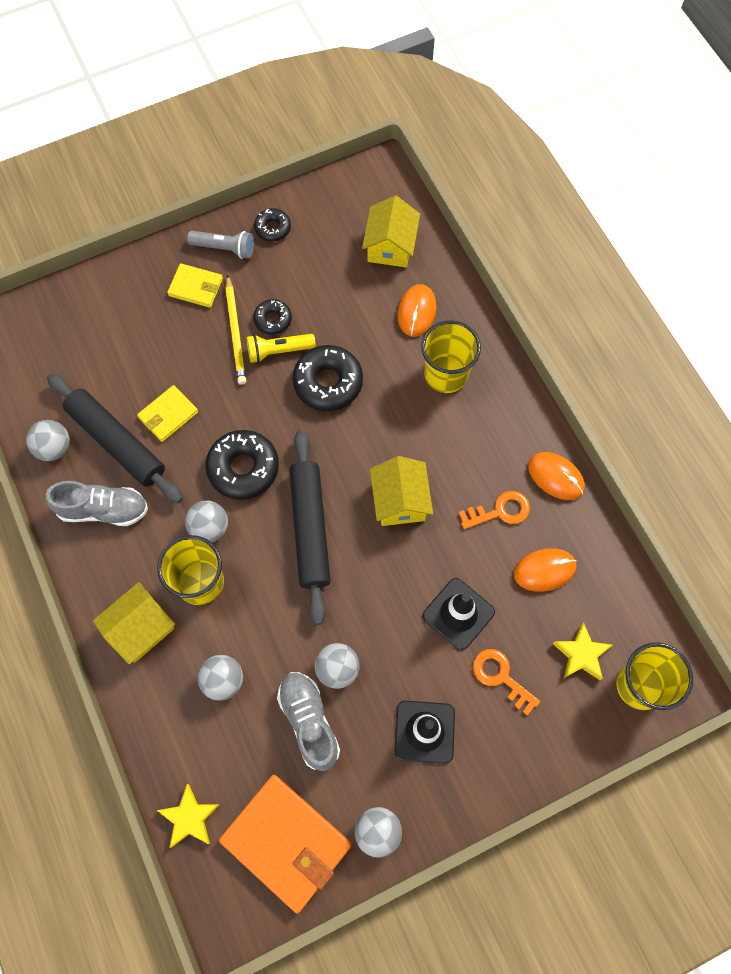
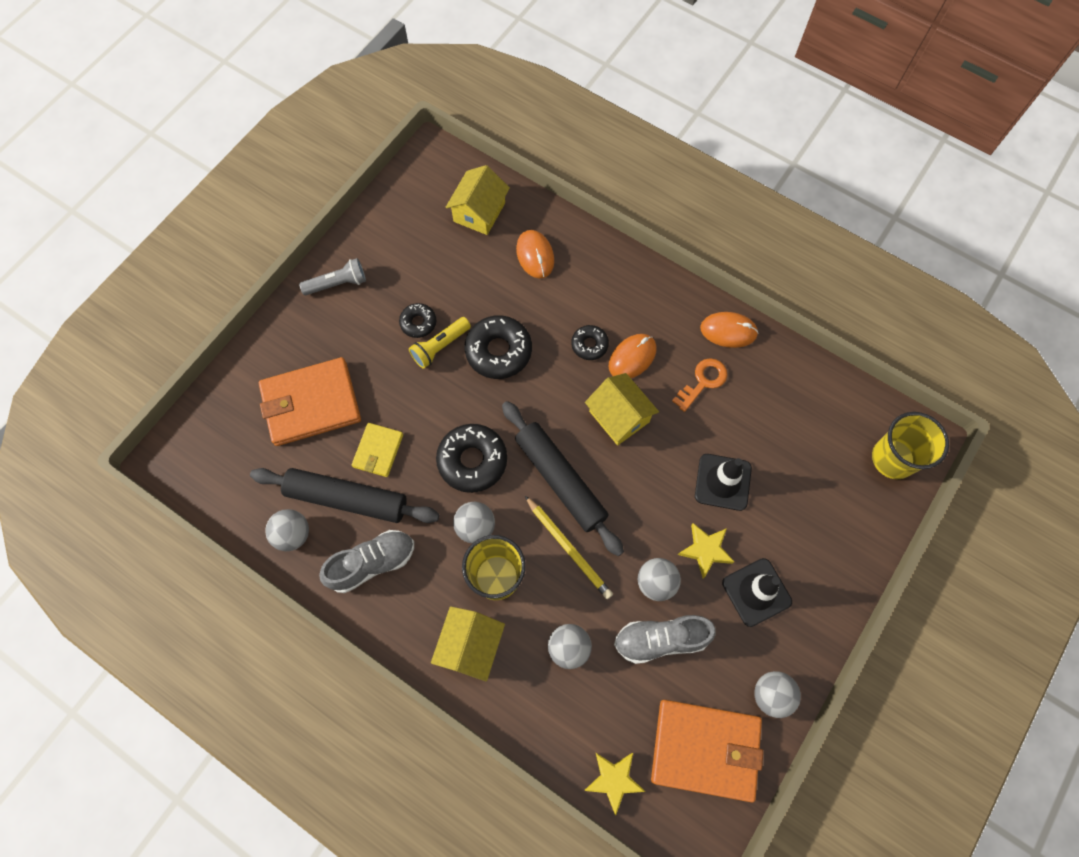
camera: 30 degrees left, 0 degrees up
(137, 343) = (311, 403): none -> orange wallet
(196, 287) = (333, 329): yellow wallet -> none
(236, 332) = (393, 350): yellow pencil -> yellow pencil (569, 548)
(273, 228) = (369, 246): black donut -> black donut (589, 345)
(309, 722) = (660, 639): grey shoe -> grey shoe turned 45 degrees counterclockwise
(390, 246) = (479, 212): yellow house -> yellow house turned 45 degrees clockwise
(446, 374) = (591, 294): yellow cup -> none
(500, 677) = (786, 513): orange key -> none
(544, 570) = (766, 410): orange mouse -> orange mouse (632, 357)
(581, 654) = (835, 460): yellow star -> yellow star (705, 550)

